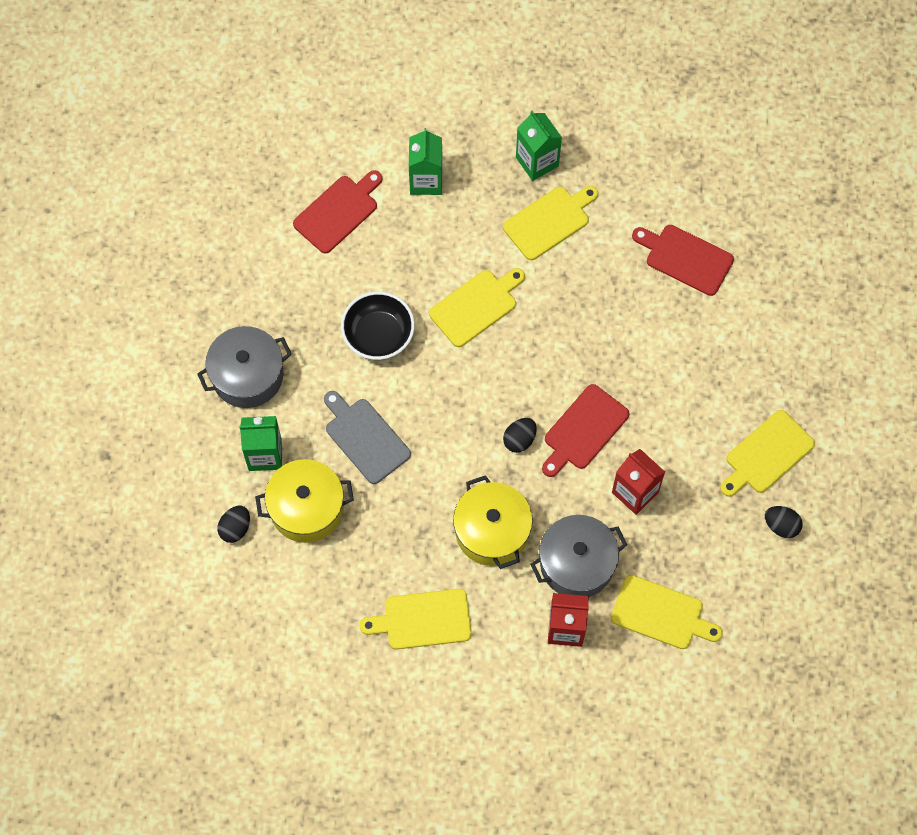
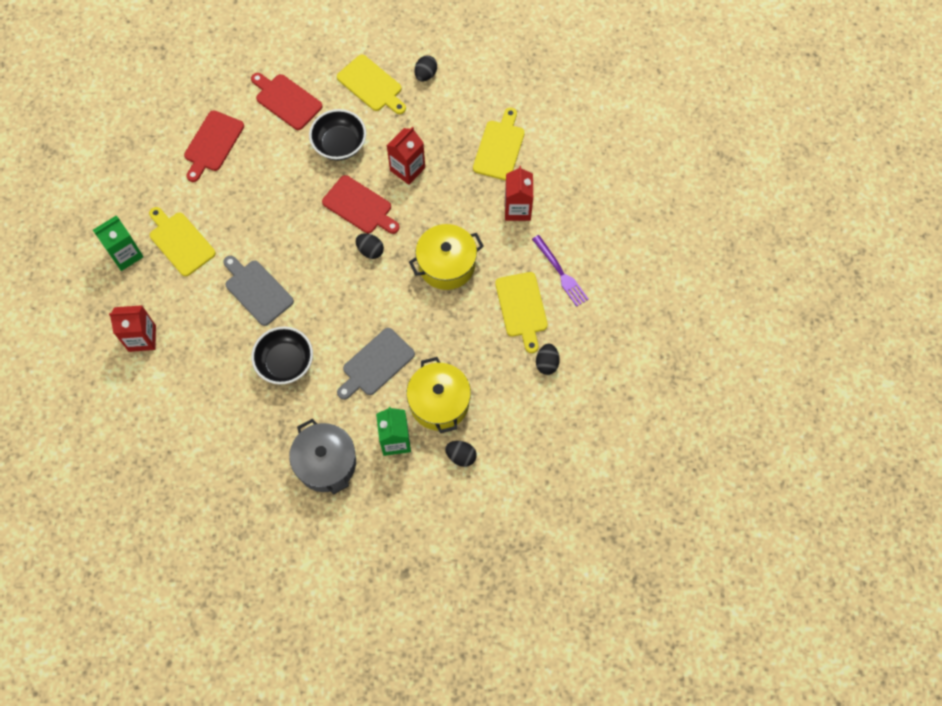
camera: 95 degrees left, 0 degrees up
(338, 212) = (171, 405): red cutting board -> red cutting board (286, 100)
(343, 643) = (547, 363): none -> black egg
(426, 180) = (142, 338): green carton -> red carton
(468, 674) = (560, 273): none -> purple fork
(476, 306) = (257, 290): yellow cutting board -> grey cutting board
(577, 563) = (467, 205): grey pot -> none
(677, 410) = (339, 144): none -> black bowl

